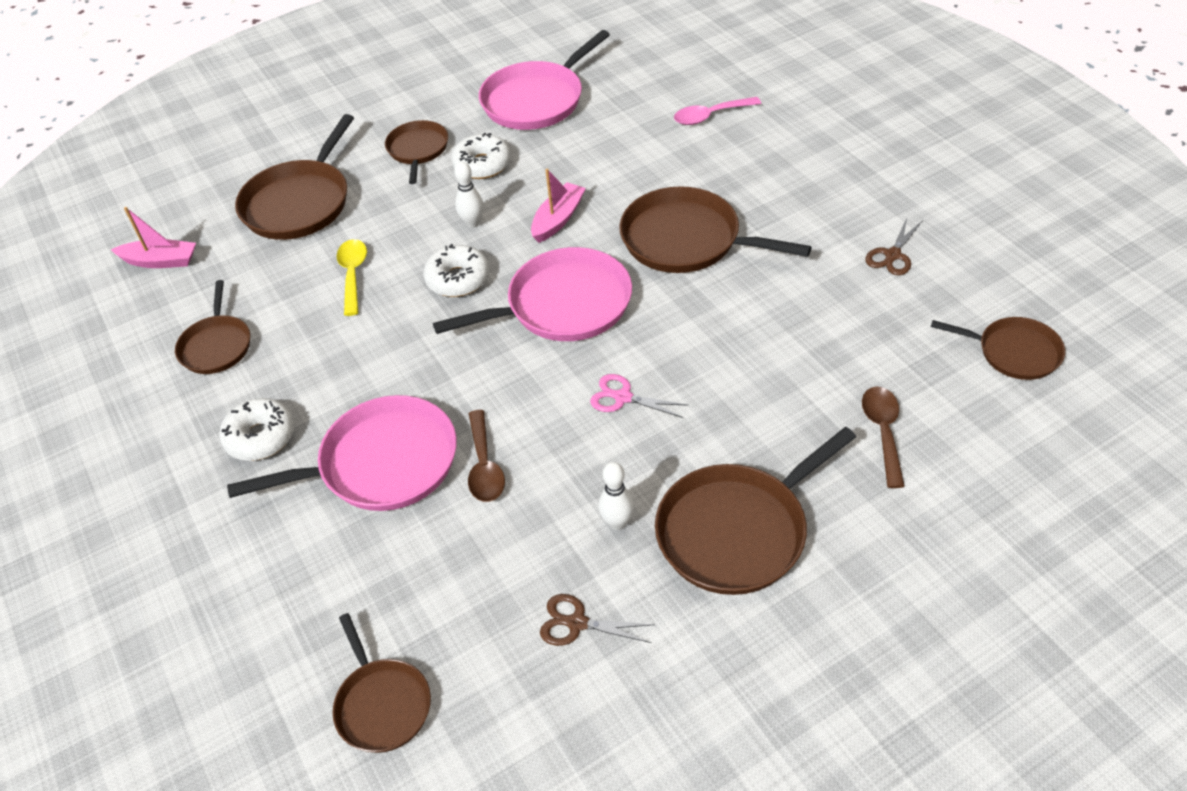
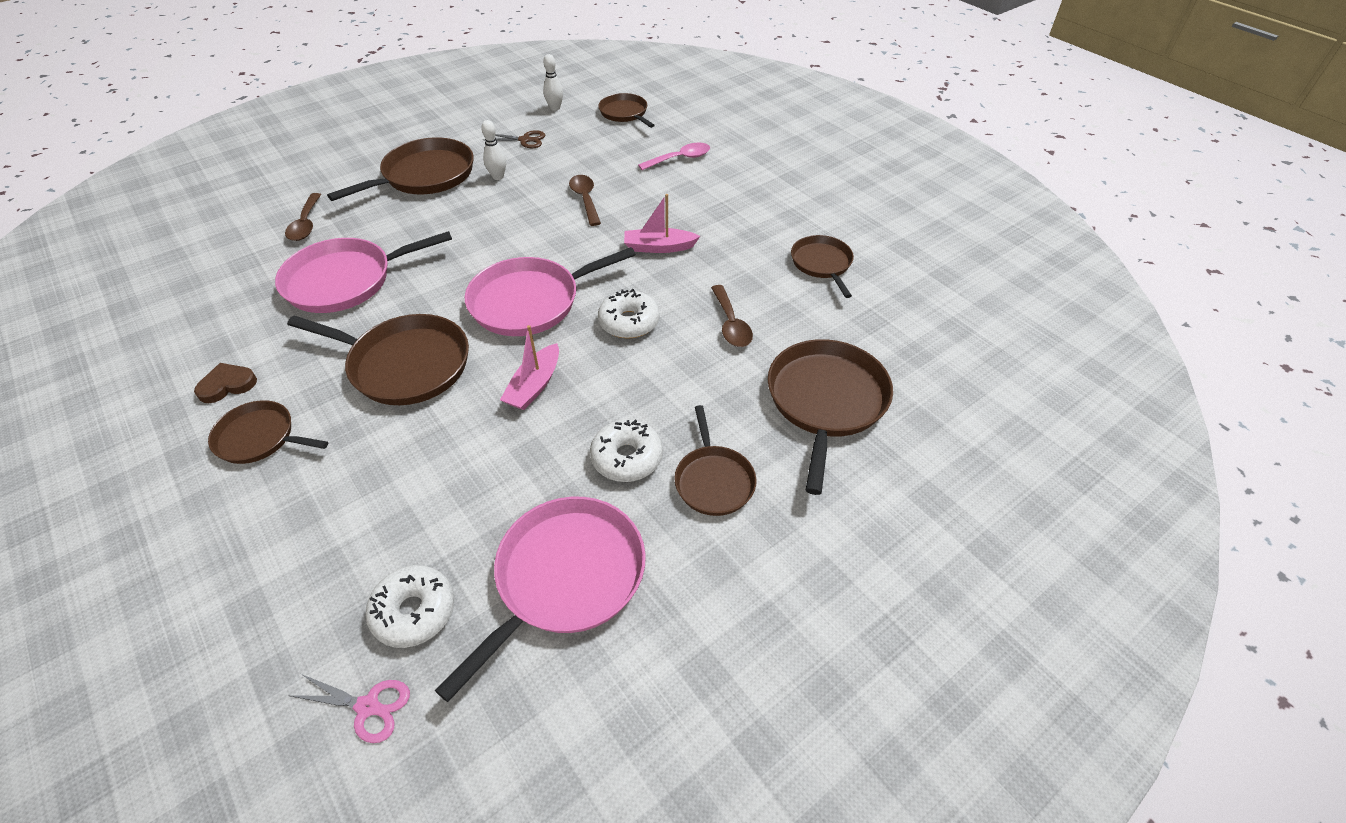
camera: 170 degrees right, 0 degrees up
(160, 261) = (931, 333): pink boat -> pink boat (659, 247)
(260, 437) = (749, 209): white donut -> white donut (414, 611)
(353, 274) = (731, 324): yellow spoon -> brown spoon
(381, 464) = (656, 198): pink pan -> pink pan (345, 280)
(472, 223) = (625, 379): white bowling pin -> white bowling pin (555, 108)
(623, 397) = (486, 238): pink scissors -> pink scissors (368, 706)
(710, 116) = (324, 545): pink spoon -> pink spoon (680, 159)
(855, 224) = (227, 385): none -> brown heart
(892, 255) = (212, 353): brown scissors -> none
(1014, 352) = (172, 275): brown pan -> brown pan (260, 438)

